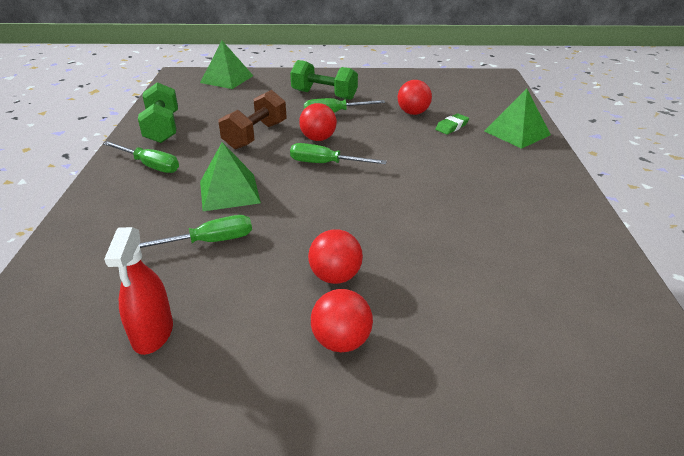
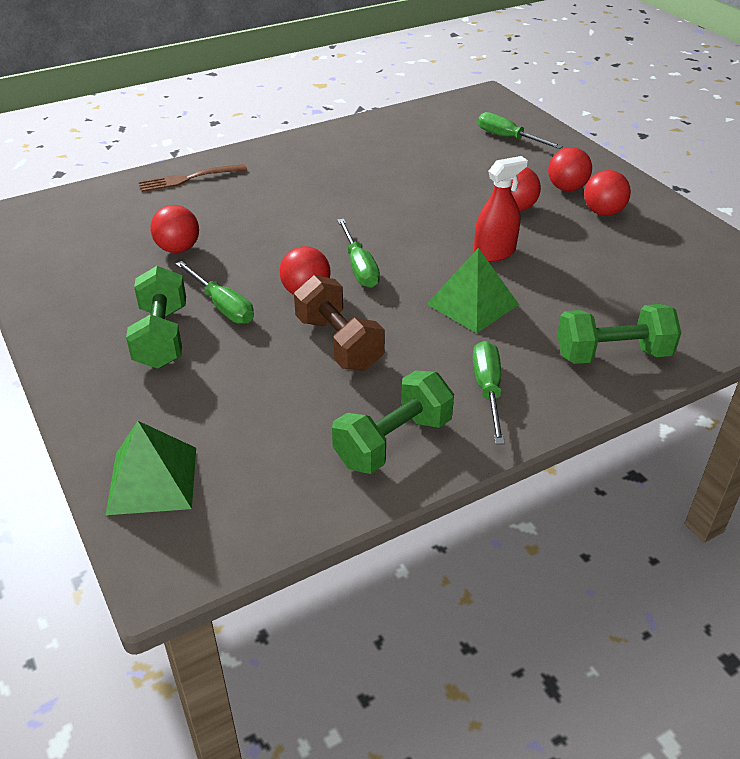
camera: 120 degrees left, 5 degrees up
(99, 226) = (612, 354): none -> green dumbbell
(153, 333) = (657, 255): red spray bottle -> red spray bottle (494, 253)
(208, 242) = (551, 279): green screwdriver -> green screwdriver (508, 138)
(255, 135) = (339, 343): brown dumbbell -> brown dumbbell turned 60 degrees clockwise
(265, 341) = (603, 212): none -> red ball
(451, 126) = (201, 216): green eraser -> none
(517, 133) = (188, 179): green pyramid -> brown fork

